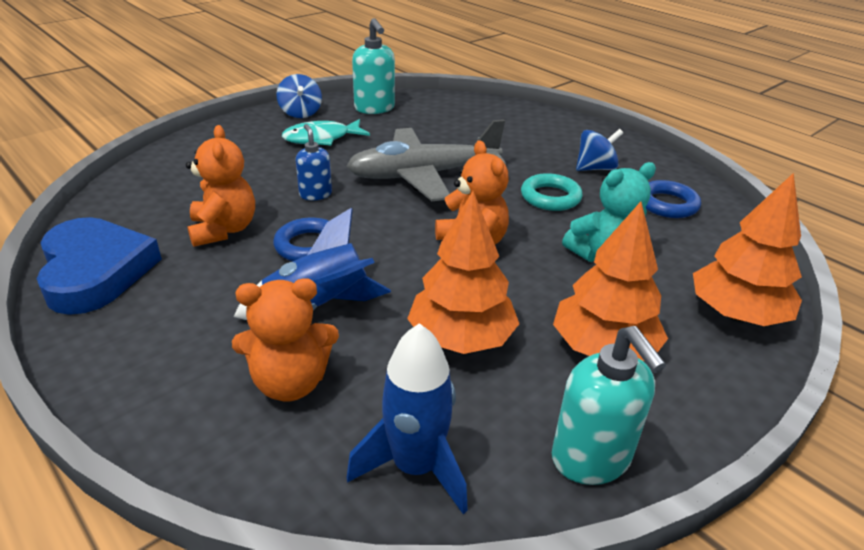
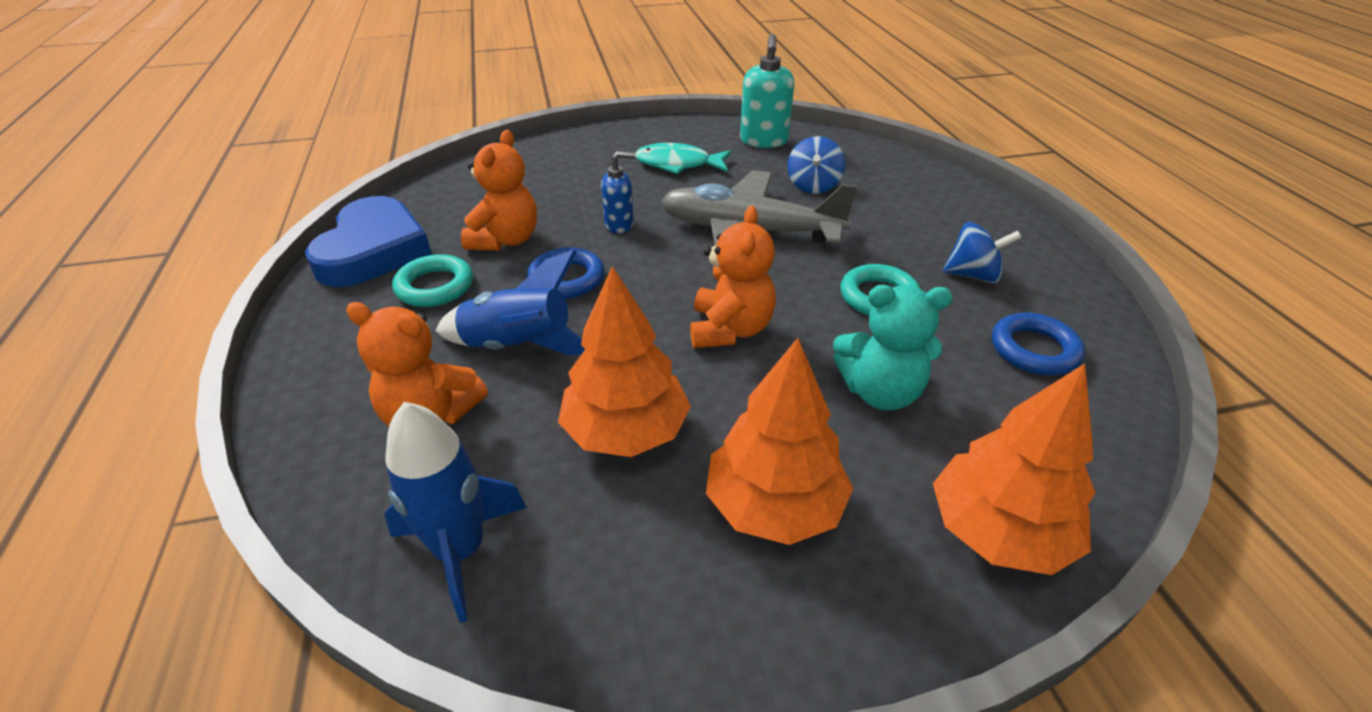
camera: 30 degrees right, 5 degrees up
(192, 284) = (435, 286): none -> turquoise ring
(300, 113) = (681, 131): blue spinning top -> blue spinning top (813, 186)
(315, 194) = (619, 225): blue soap dispenser -> blue soap dispenser turned 75 degrees clockwise
(591, 459) = (640, 630): turquoise soap dispenser -> none

